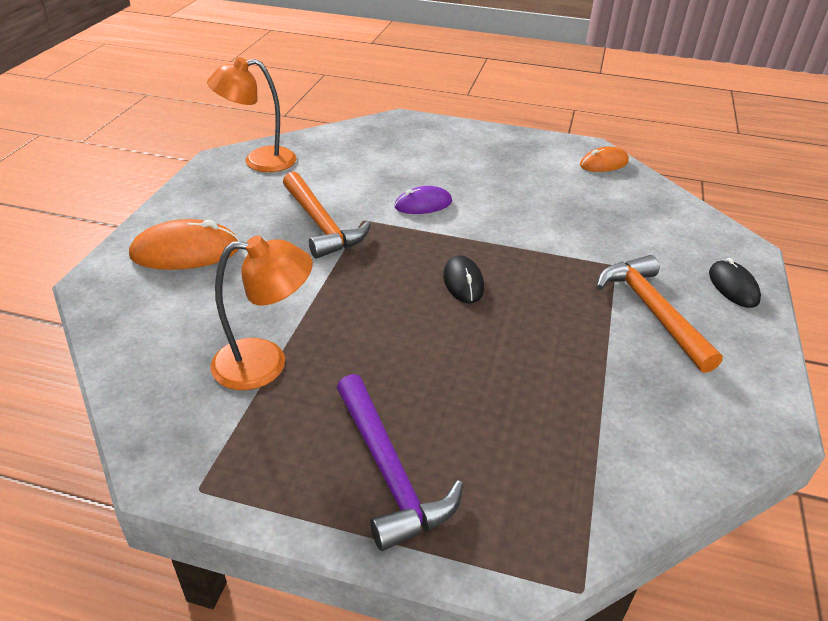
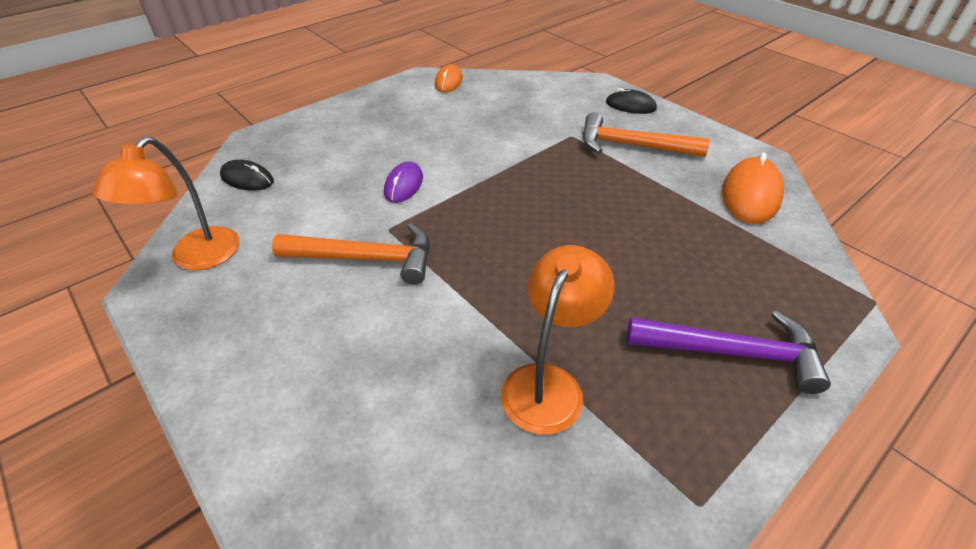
camera: 55 degrees left, 5 degrees up
(186, 252) = (303, 384): orange mouse -> orange mouse (750, 194)
(463, 282) = (531, 211): black mouse -> black mouse (247, 179)

